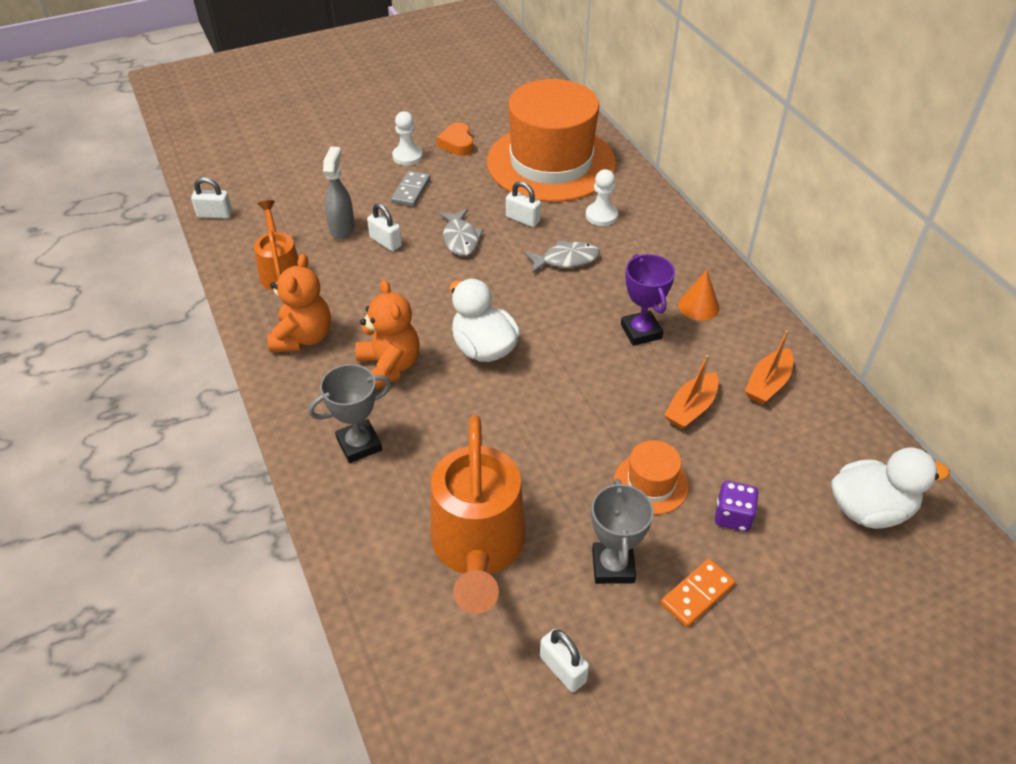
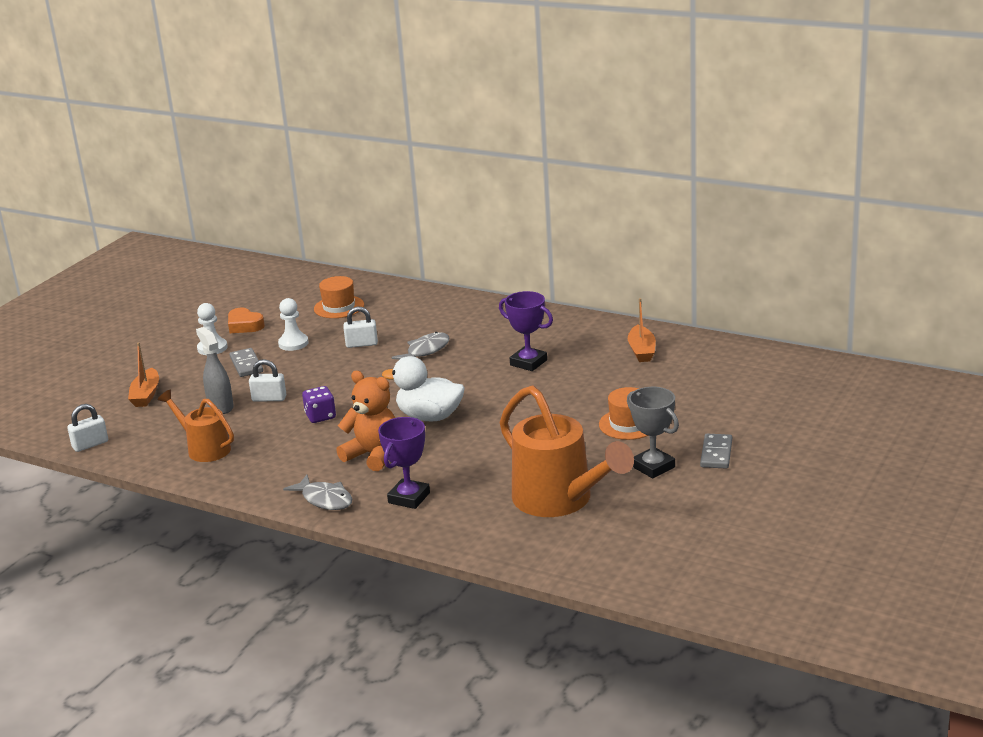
camera: 35 degrees left, 20 degrees down
(303, 337) = (282, 471): orange teddy bear -> none
(359, 444) = (409, 498): grey trophy -> purple trophy
(460, 239) = (328, 373): grey fish -> grey fish (324, 499)
(551, 163) = (339, 307): orange hat -> orange hat, size x0.41
(563, 669) = (680, 518): white padlock -> none
(601, 215) = (419, 319): white pawn -> white pawn (293, 343)
(691, 408) = (609, 382): orange boat -> orange boat (146, 395)
(697, 594) = (716, 453): orange domino -> grey domino
(698, 306) = (550, 335): orange cone -> none
(733, 516) = (695, 414): purple dice -> purple dice (320, 416)
(870, 509) = (767, 376): white duck -> none

